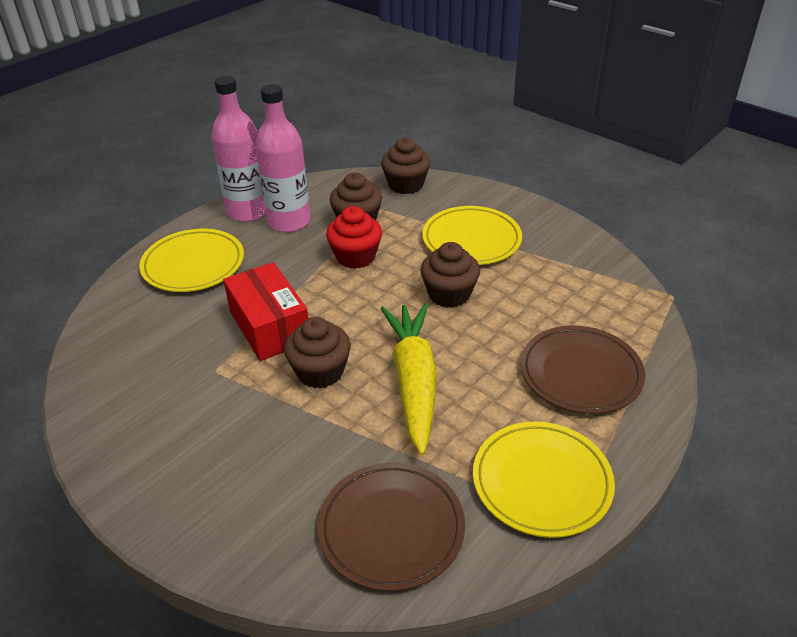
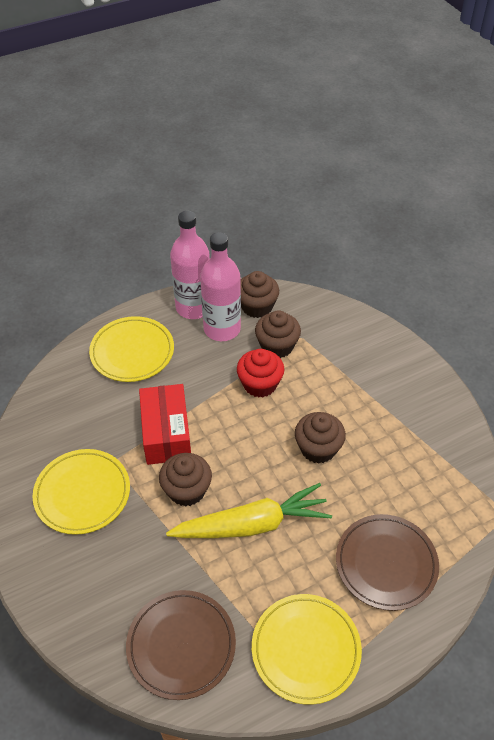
camera: 20 degrees right, 10 degrees up
(406, 185) = (335, 317): brown cupcake -> brown cupcake (257, 306)
(413, 382) = (252, 524): yellow carrot -> yellow carrot turned 60 degrees clockwise
(471, 240) = (363, 396): yellow plate -> yellow plate (82, 493)

